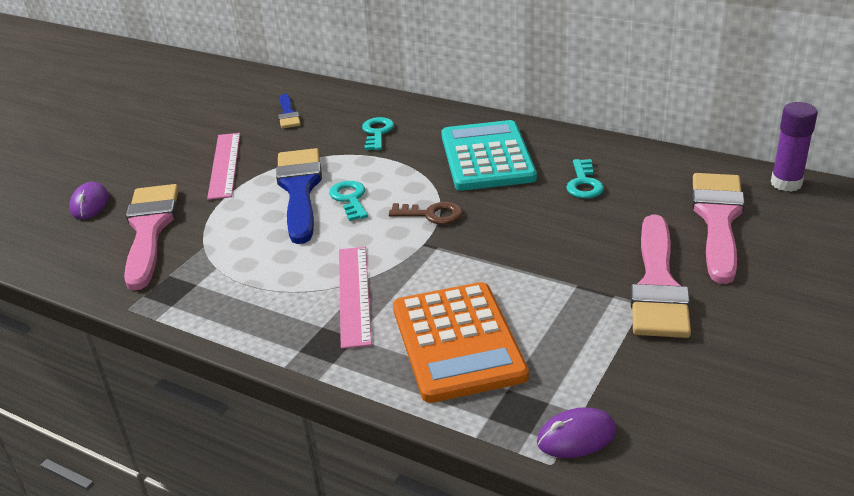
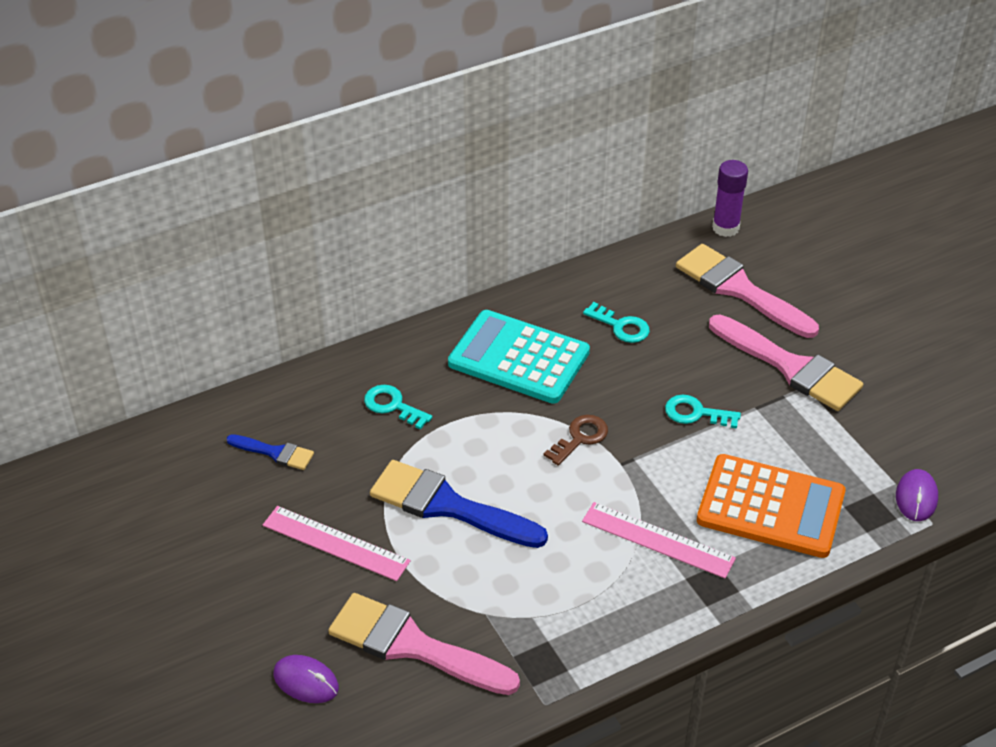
camera: 60 degrees left, 10 degrees up
(350, 199) = (500, 478): turquoise key -> turquoise key (696, 413)

